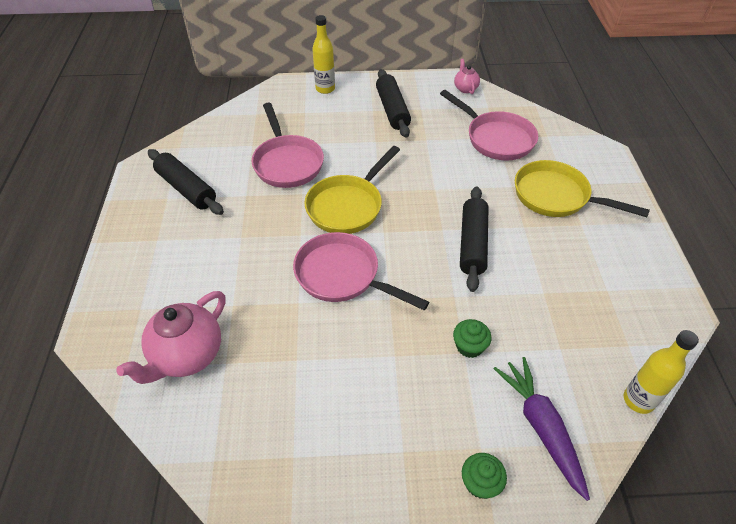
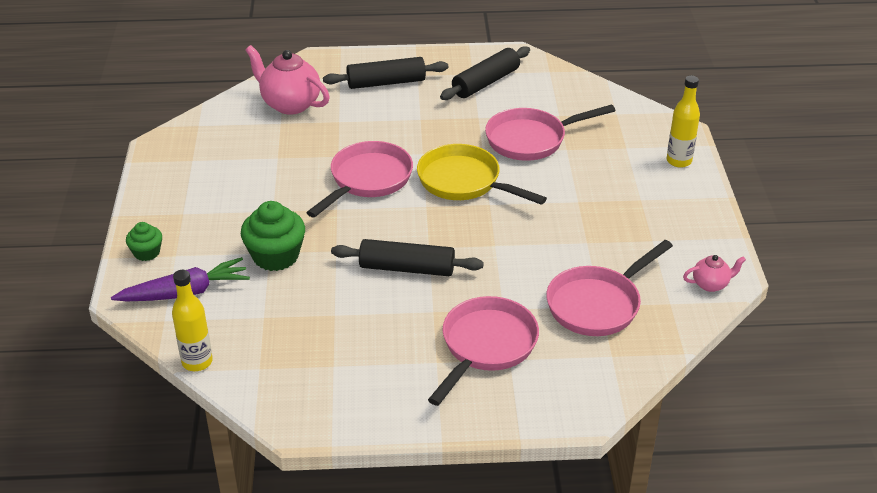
camera: 90 degrees right, 10 degrees down
(392, 110) = (644, 216): black rolling pin -> black rolling pin (386, 83)
(469, 346) = (275, 256): green cupcake -> green cupcake, size x1.77
(556, 196) = (486, 347): yellow pan -> pink pan

